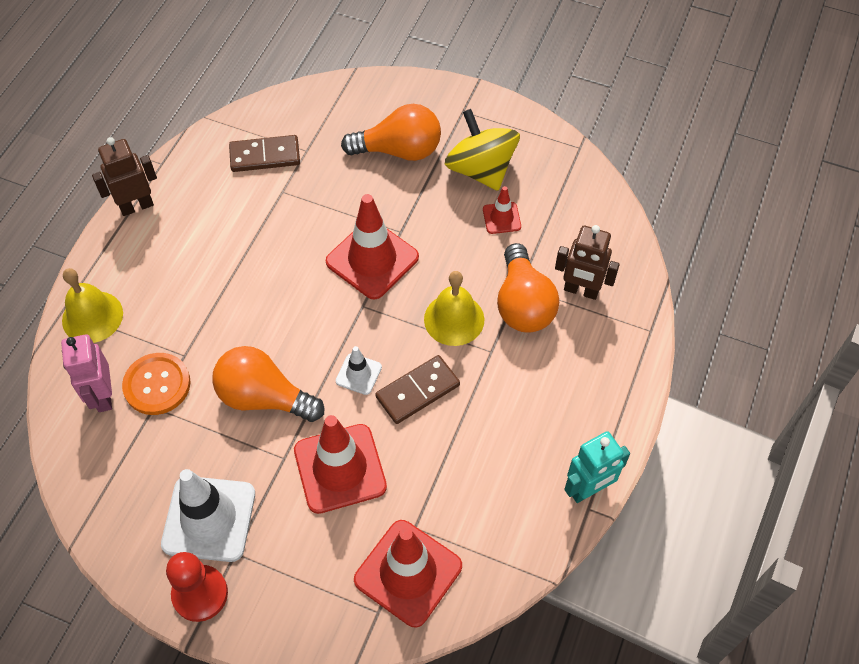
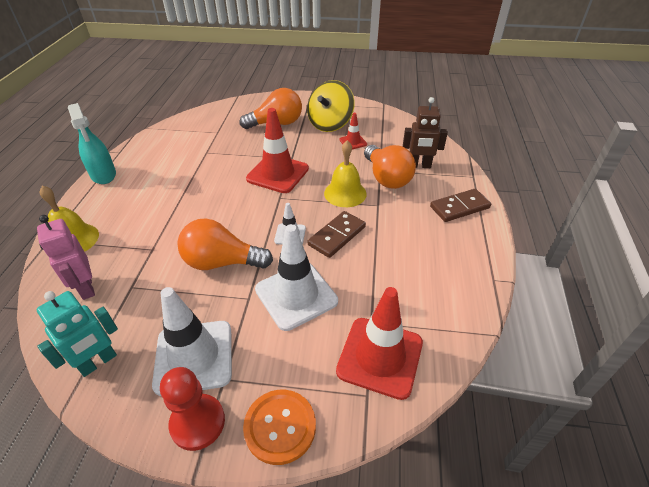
camera: 15 degrees left, 15 degrees down
(136, 206) = (103, 175): brown robot -> turquoise spray bottle
(157, 385) = (132, 271): orange button -> orange button (280, 427)
(265, 156) = (190, 138): brown domino -> brown domino (459, 207)
(340, 468) = (296, 295): red traffic cone -> white traffic cone
(480, 169) = (330, 124): yellow spinning top -> yellow spinning top turned 105 degrees counterclockwise
(588, 489) = (487, 268): turquoise robot -> turquoise robot (98, 362)

